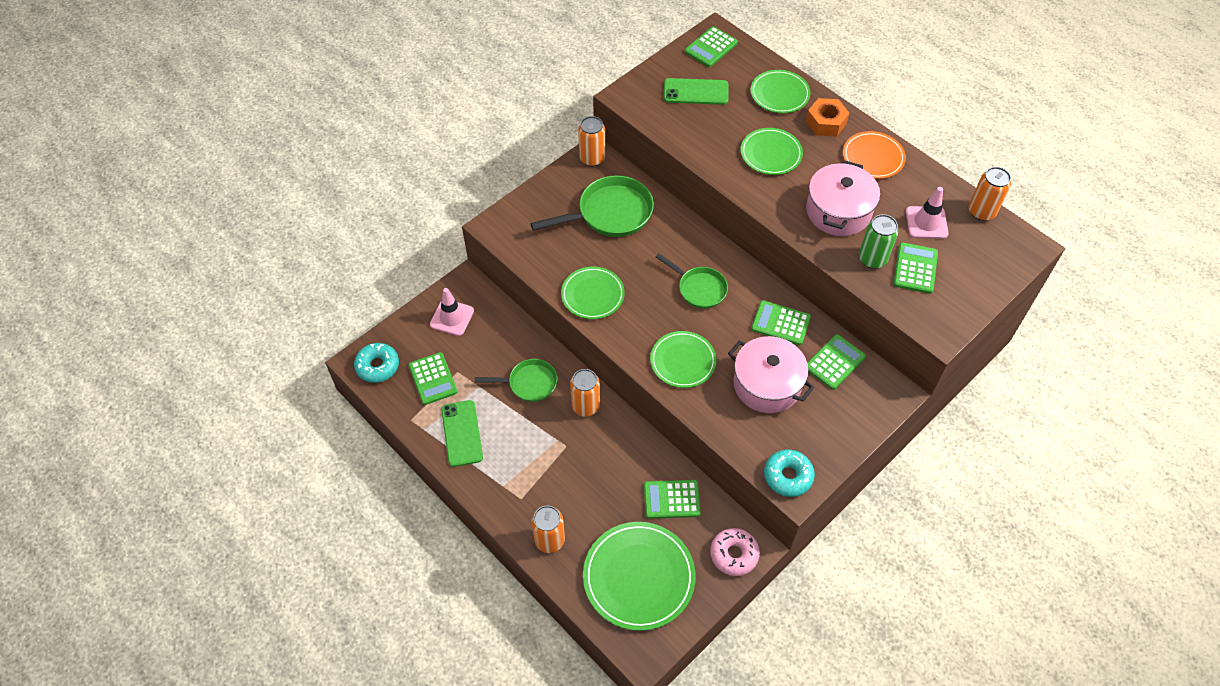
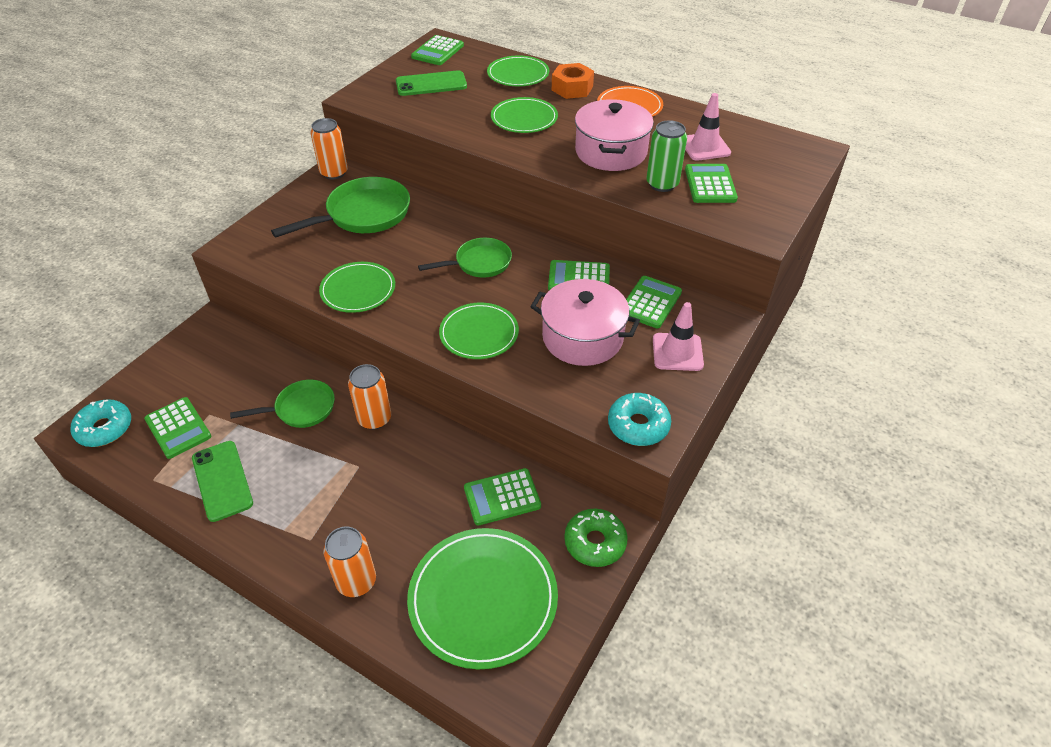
camera: 15 degrees left, 10 degrees down
(452, 317) = (196, 360): pink traffic cone -> pink traffic cone (677, 352)
(699, 288) = (479, 263): green pan -> green pan turned 45 degrees counterclockwise
(734, 554) = (595, 542): pink donut -> green donut
(981, 212) = (755, 130): orange can -> none

